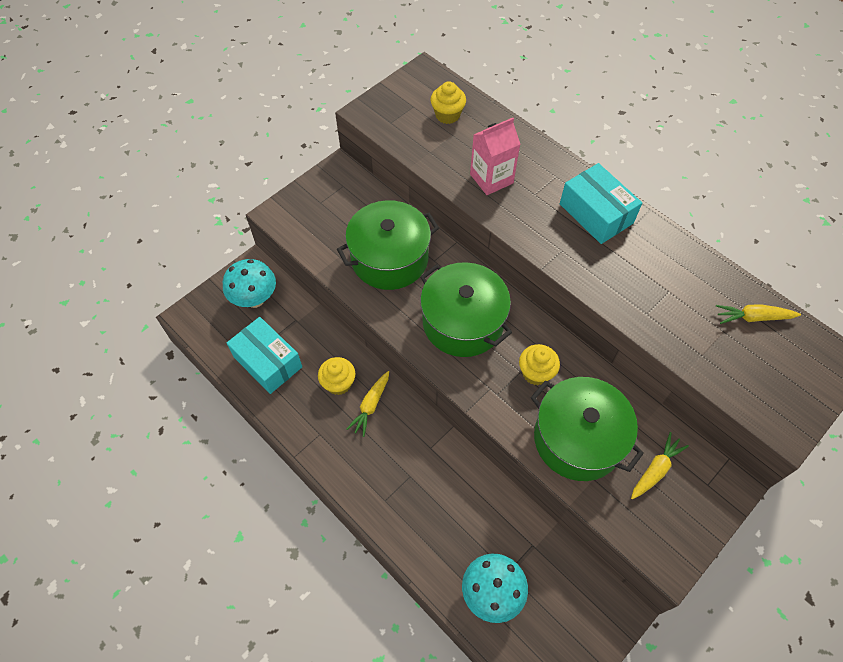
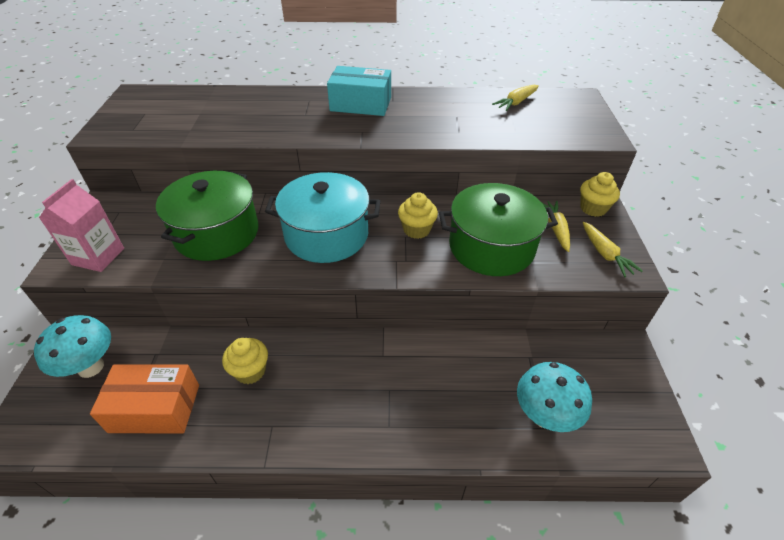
camera: 45 degrees left, 15 degrees down
(267, 362) = (155, 408): turquoise box -> orange box
(370, 406) = (299, 365): yellow carrot -> yellow carrot (605, 254)
(447, 115) = (182, 106): yellow cupcake -> yellow cupcake (593, 208)
(463, 322) = (326, 235): green pot -> turquoise pot
(491, 178) = (261, 121): pink carton -> pink carton (98, 256)

